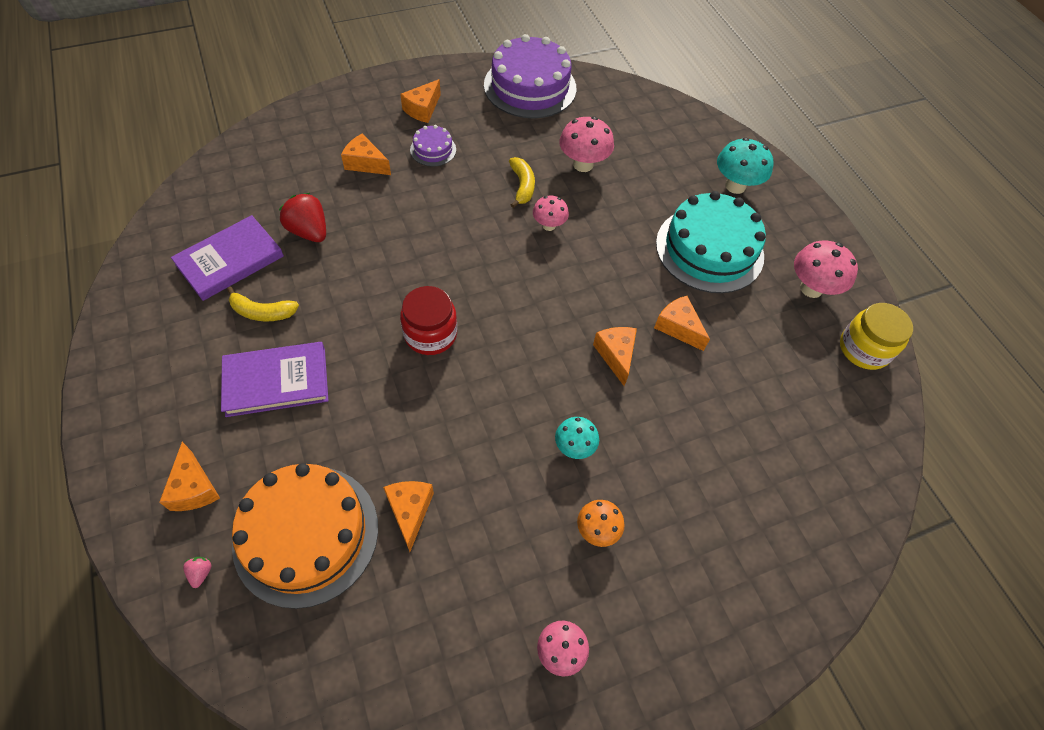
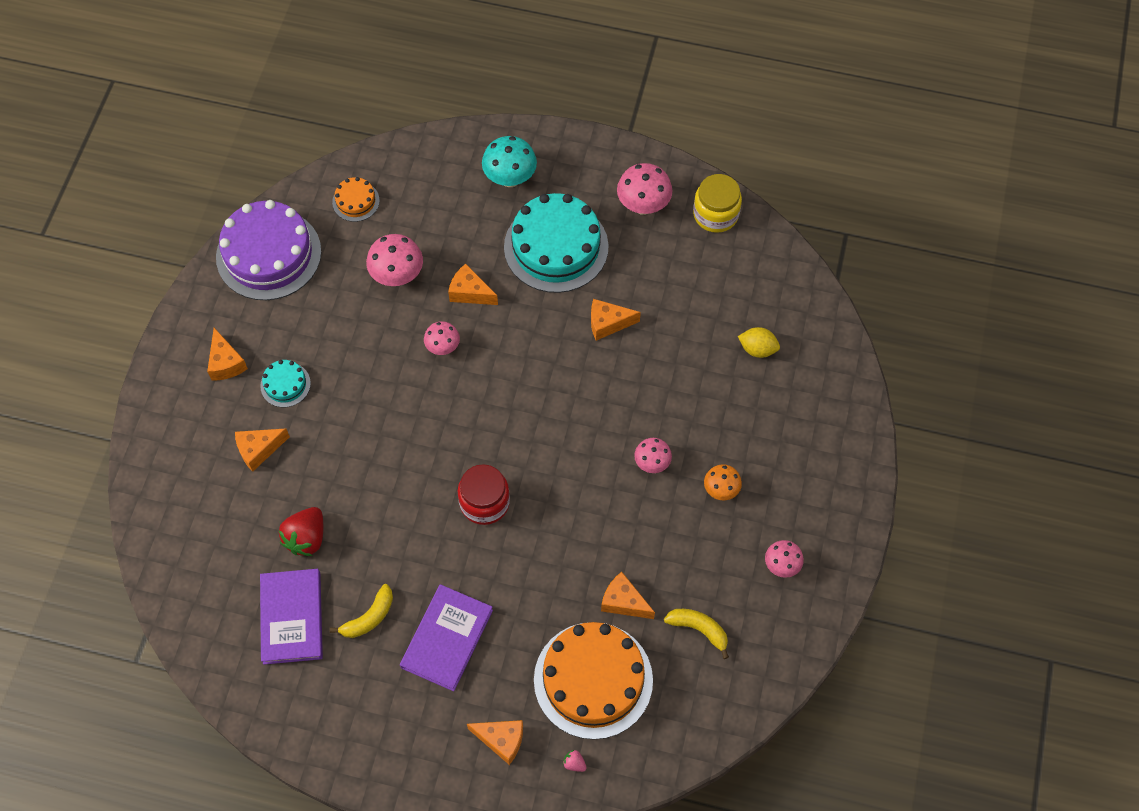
camera: 50 degrees left, 5 degrees up
(309, 231) = (306, 538): red strawberry -> red strawberry turned 60 degrees counterclockwise
(433, 150) = (285, 384): purple cake -> turquoise cake
(522, 186) = (385, 339): yellow banana -> yellow banana (699, 629)
(574, 447) = (652, 463): turquoise mushroom -> pink mushroom
(616, 355) = (599, 384): orange cheese -> orange cheese (470, 292)
(619, 109) = (356, 201): none -> orange cake
(772, 469) = (757, 349): none -> yellow lemon

